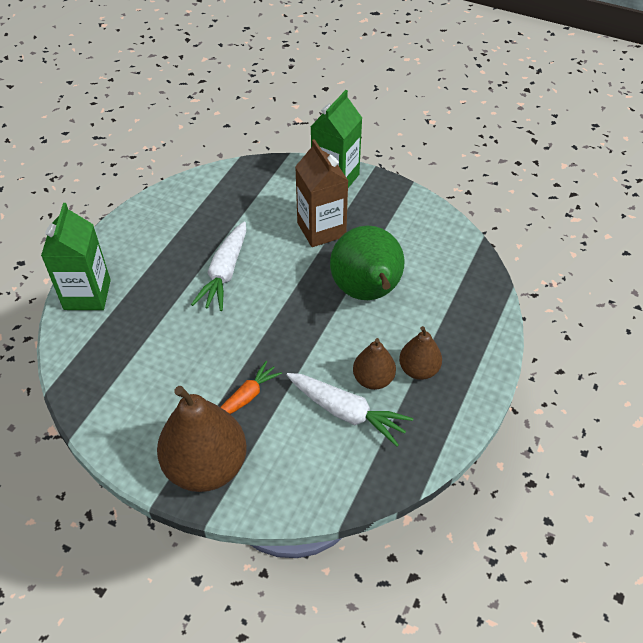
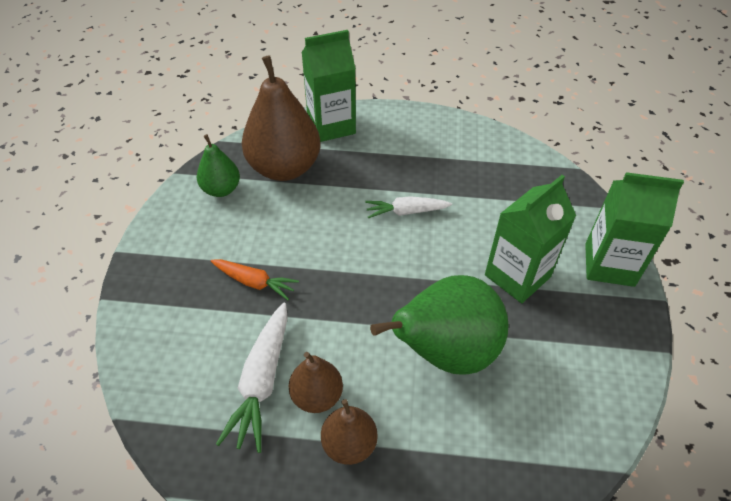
camera: 70 degrees right, 0 degrees up
(119, 401) = (221, 189): none -> green pear
(206, 466) = (165, 277): brown pear -> brown pear (284, 167)
(224, 273) = (406, 211): white carrot -> white carrot, size x0.65
(321, 230) = (517, 276): brown carton -> green carton

